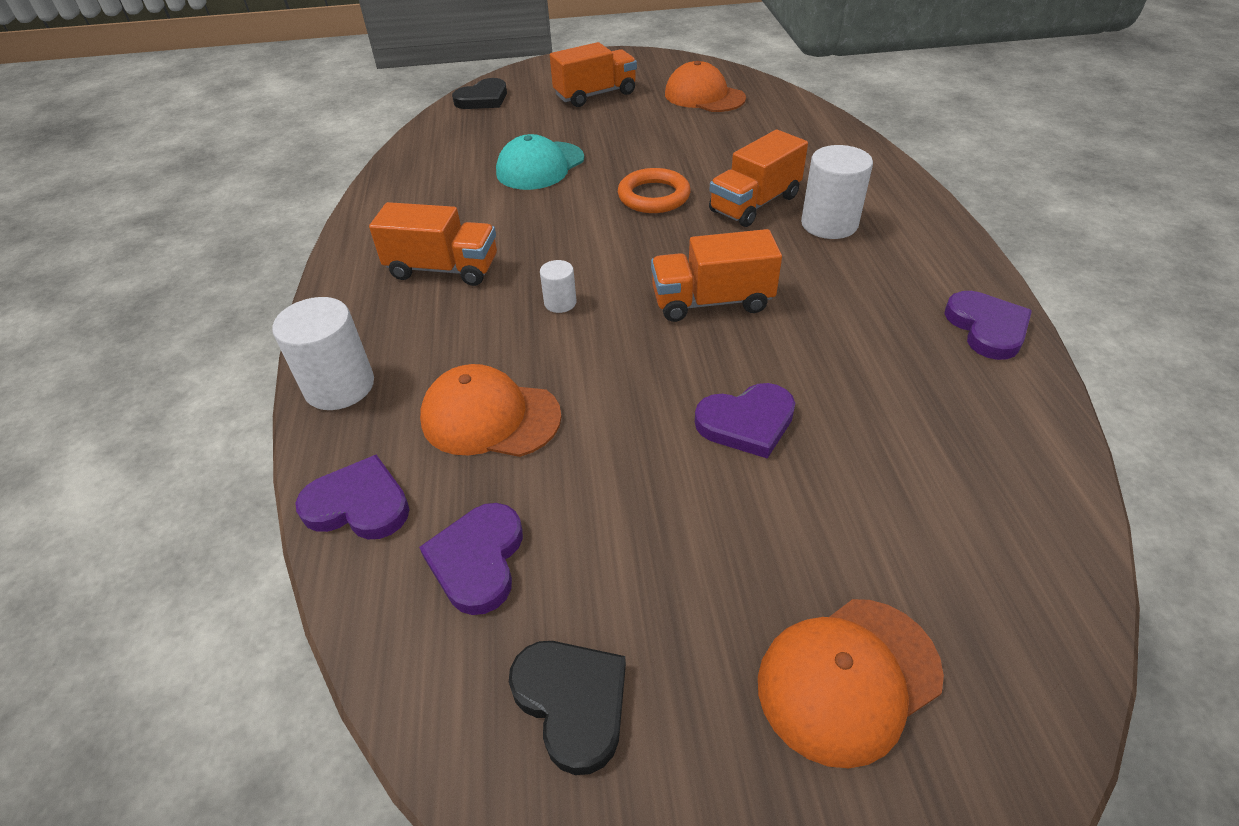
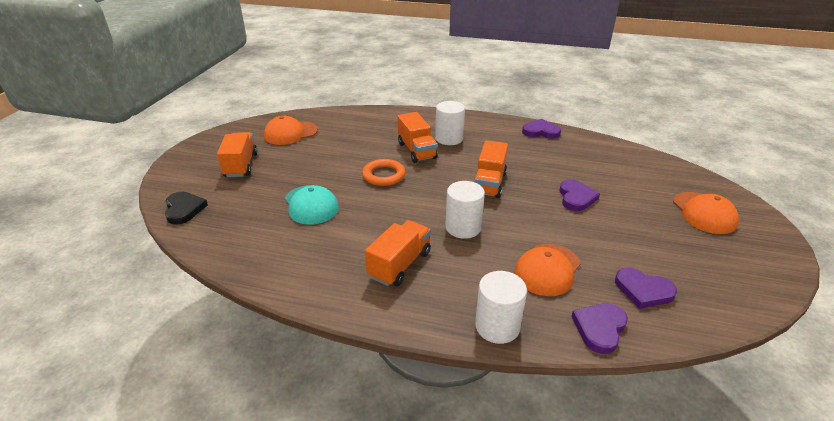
camera: 70 degrees left, 10 degrees down
(560, 303) = (463, 227): white cylinder -> white cylinder, size x1.91
(572, 702) = (717, 277): black heart -> none

